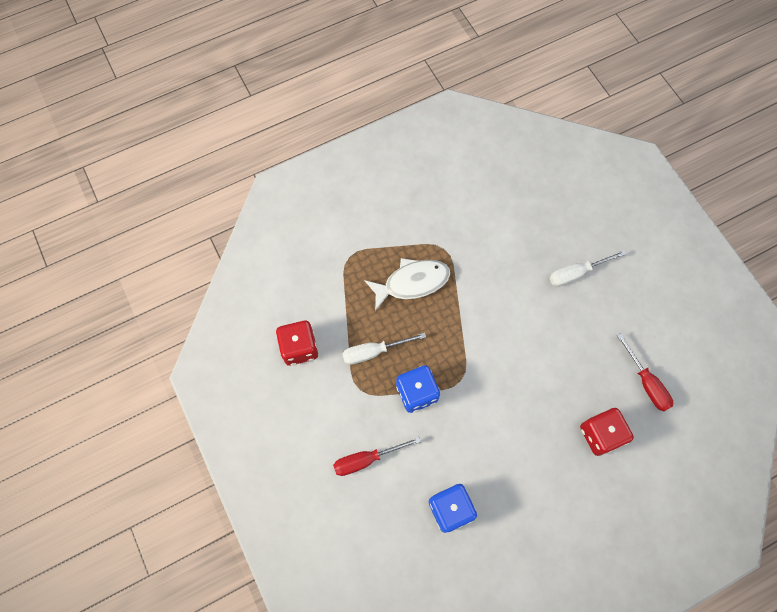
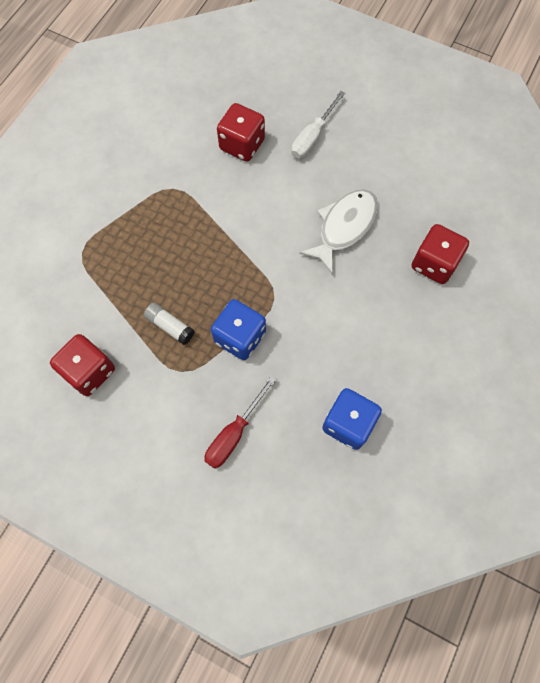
camera: 35 degrees left, 0 degrees up
(374, 352) = (170, 326): white screwdriver -> white glue stick
(412, 282) = (163, 238): white fish -> white fish (344, 227)
(517, 246) = (242, 145): none -> red dice
(646, 382) = (440, 194): red screwdriver -> none

